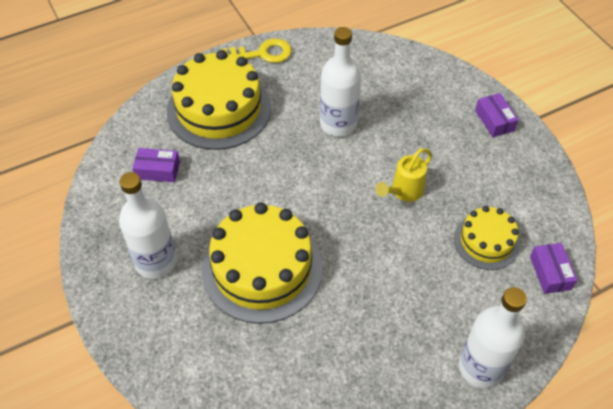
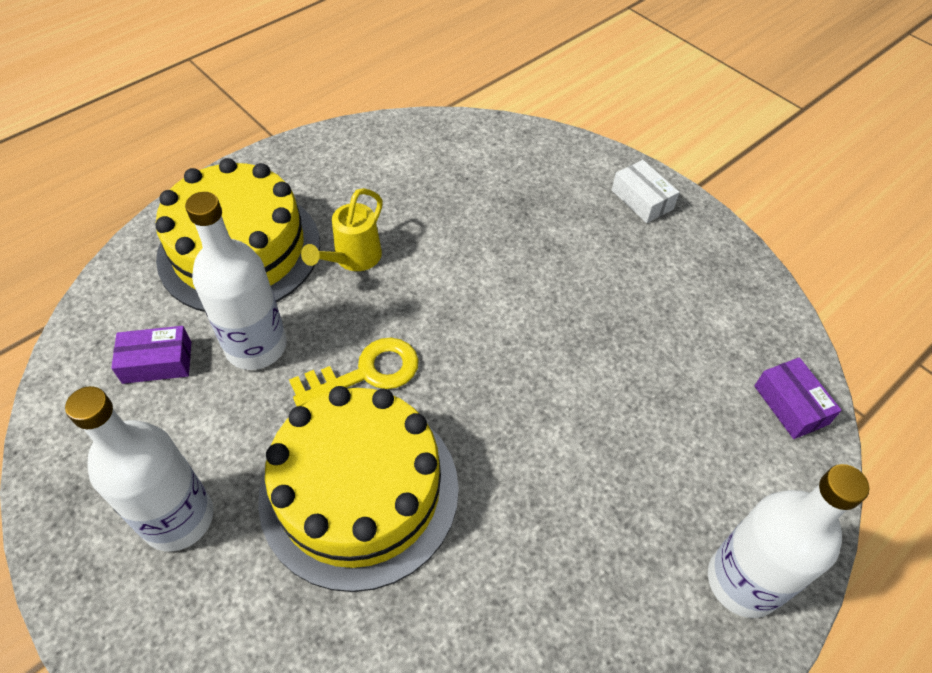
camera: 15 degrees left, 0 degrees up
(261, 54) = (289, 160): yellow key -> yellow key (365, 373)
(338, 124) = (425, 241): white bottle -> white bottle (256, 346)
(403, 192) = (546, 324): yellow watering can -> yellow watering can (352, 259)
(486, 241) = (686, 375): yellow cake -> none
(494, 120) = (642, 200): purple box -> white box

